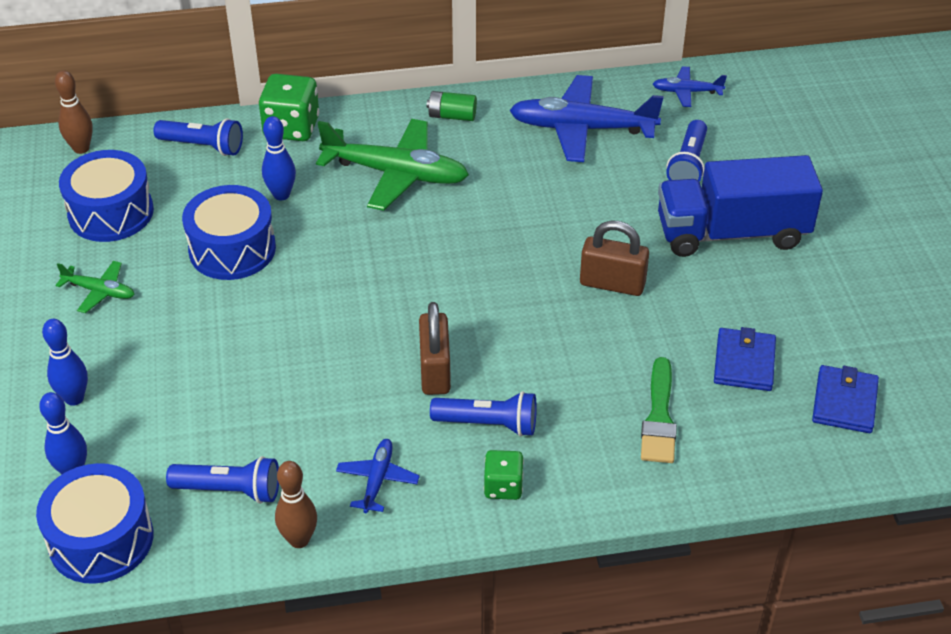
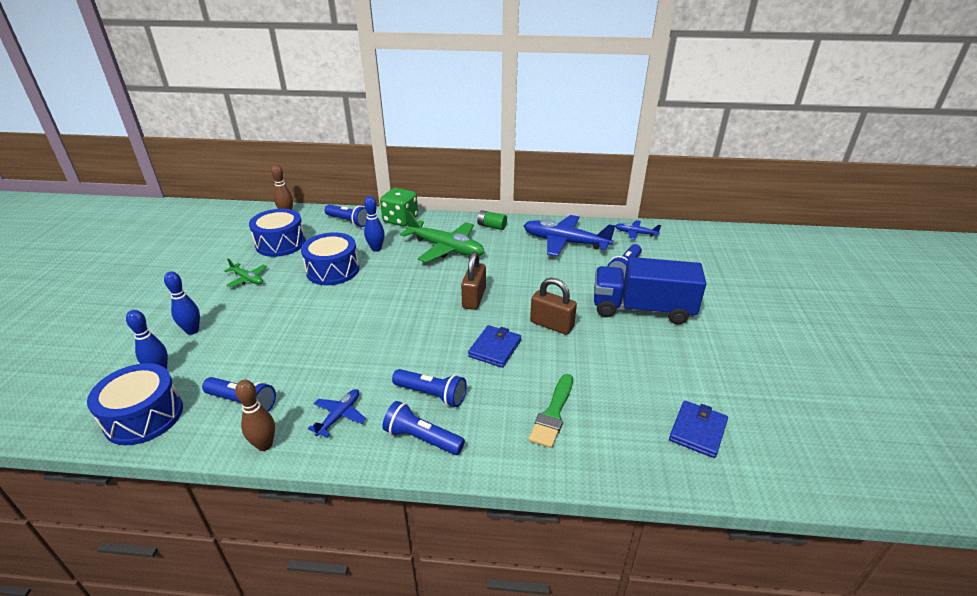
camera: 15 degrees right, 10 degrees down
(435, 371) = (413, 355): brown padlock -> brown padlock (474, 298)
(503, 486) = (421, 439): green dice -> blue flashlight
(744, 363) = (627, 389): blue wallet -> blue wallet (495, 348)

